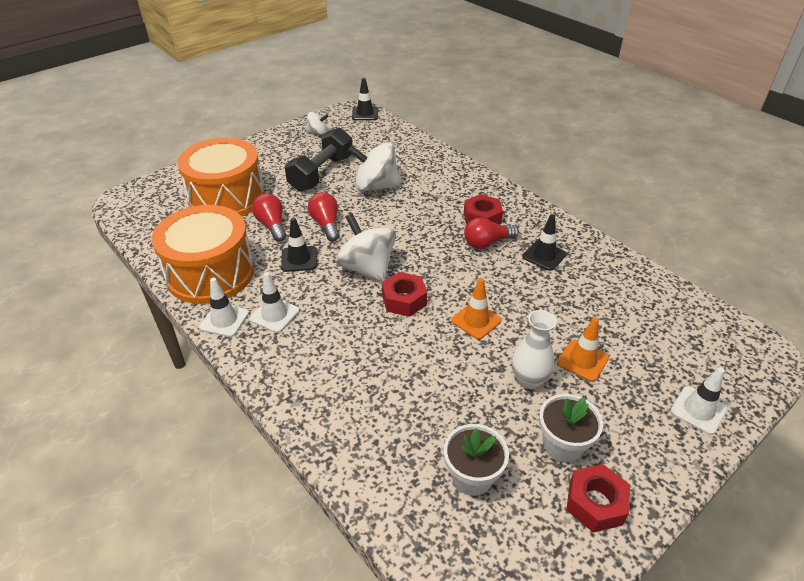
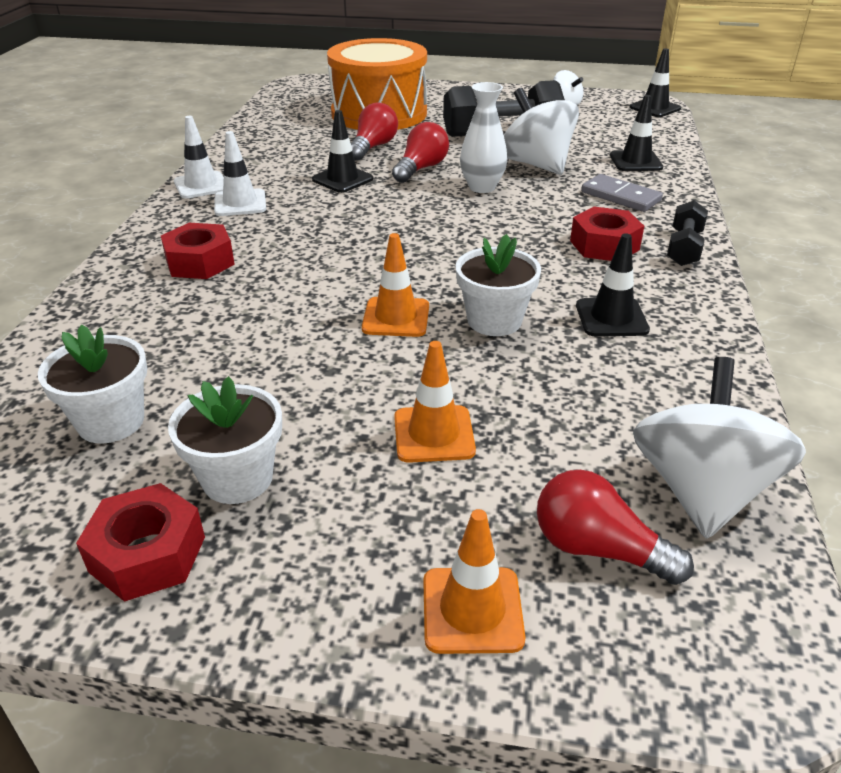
camera: 50 degrees right, 5 degrees down
(210, 273) = (258, 153): orange drum -> none
(367, 268) = (385, 217): white spinning top -> white spinning top (701, 490)
(404, 300) = (364, 258): red nut -> red nut (200, 262)
(414, 157) = (635, 161): none -> black traffic cone
(443, 184) = (620, 196): none -> grey domino
(487, 243) = (560, 267): red light bulb -> red light bulb (598, 549)
(510, 199) = (683, 248): none -> black dumbbell
(511, 290) = (494, 321): none -> white flower pot
(529, 380) = (334, 400): white vase -> white vase (482, 187)
(698, 410) = (472, 610): white traffic cone -> orange traffic cone

